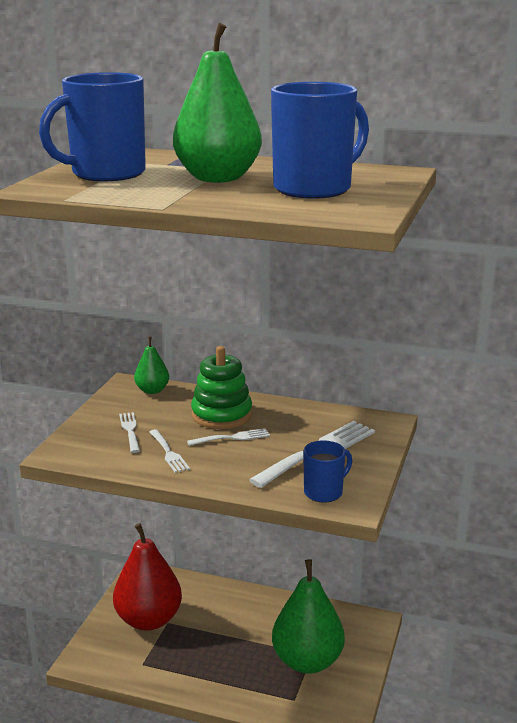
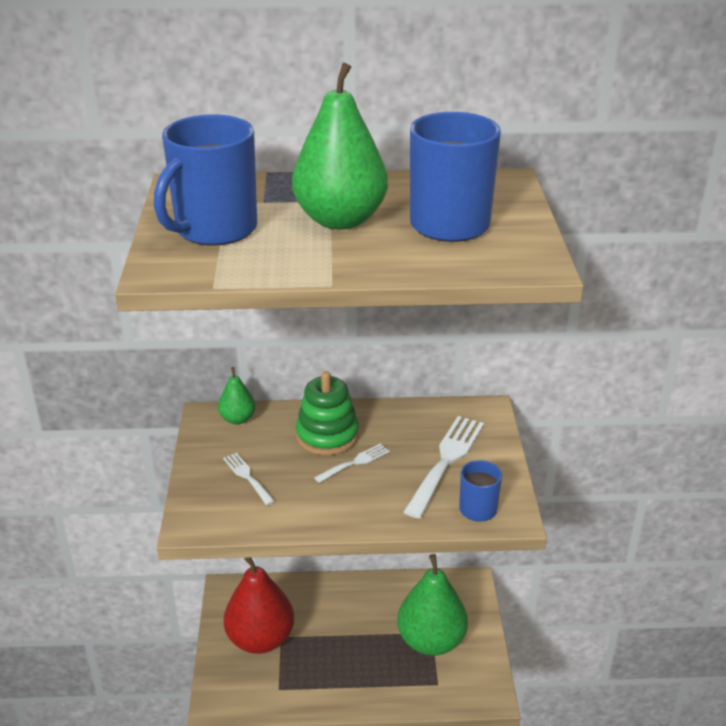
camera: 20 degrees left, 10 degrees up
(168, 453) = (304, 496): white fork -> none

